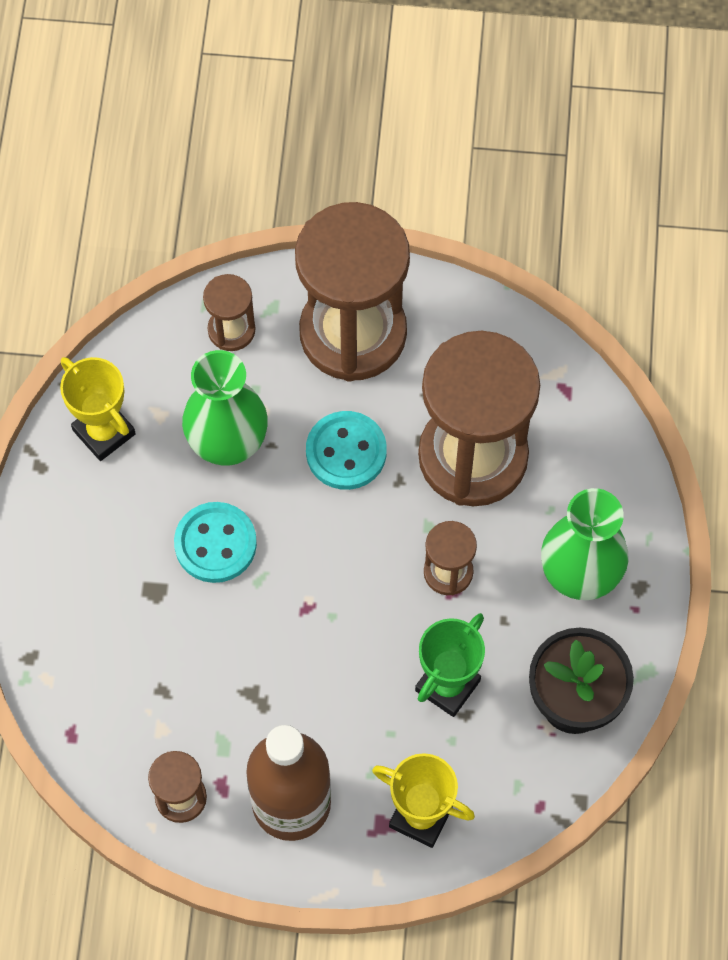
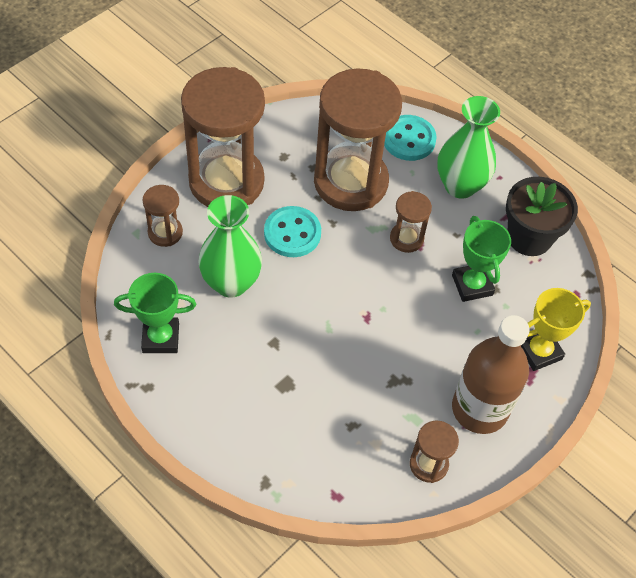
camera: 55 degrees left, 10 degrees down
(104, 432) = (160, 338): yellow trophy -> green trophy
(215, 544) = (286, 332): turquoise button -> turquoise button (408, 139)

